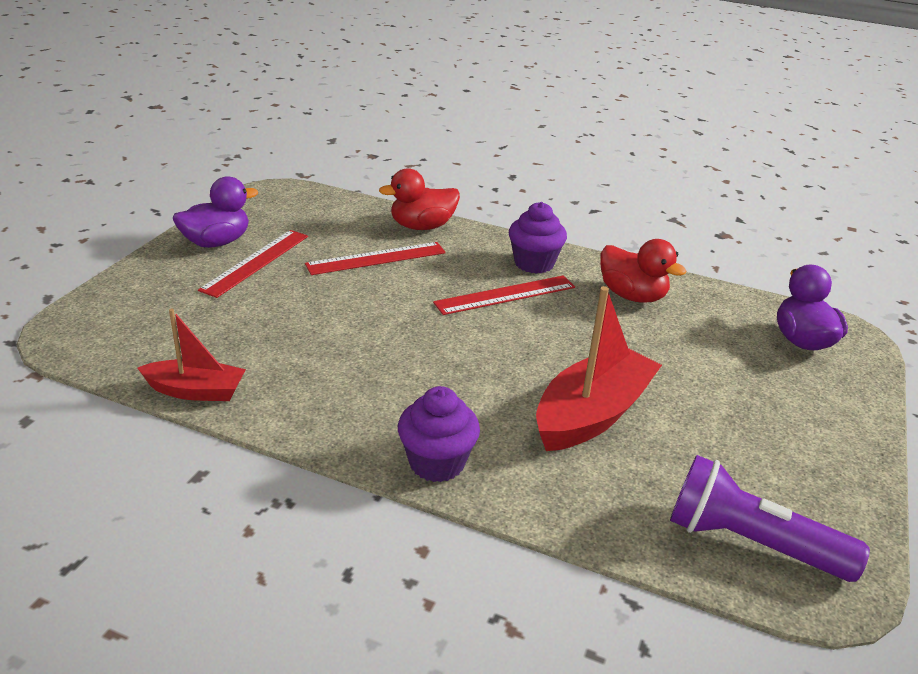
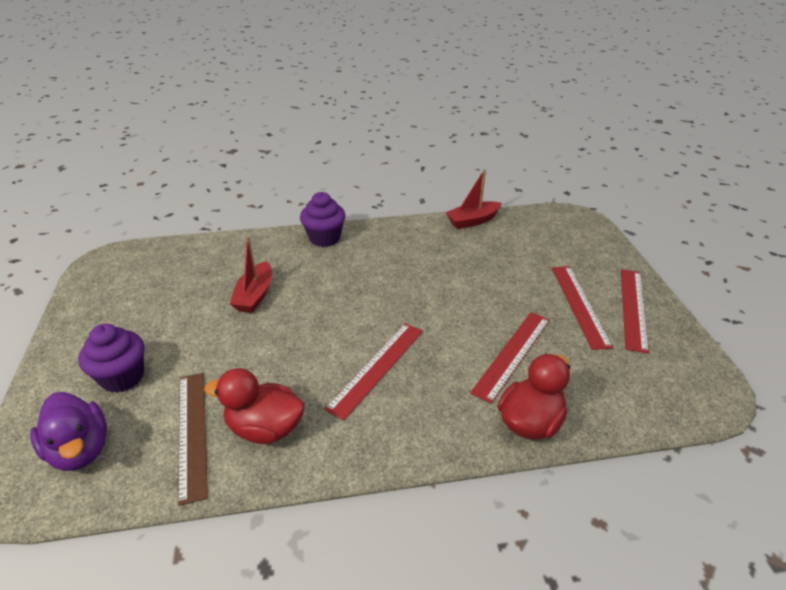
camera: 150 degrees right, 5 degrees up
(216, 242) = (633, 308): purple duck -> red ruler
(534, 263) = (382, 425): purple cupcake -> purple cupcake (122, 377)
(592, 414) = (255, 295): red boat -> red boat, size x0.61
(697, 315) = (193, 432): none -> brown ruler
(750, 542) = (147, 264): purple flashlight -> none

